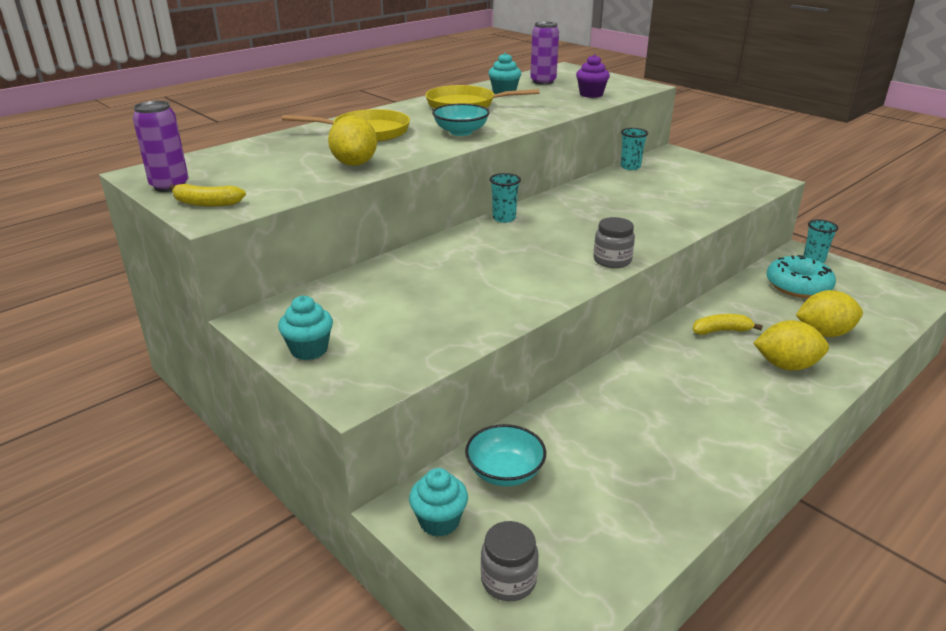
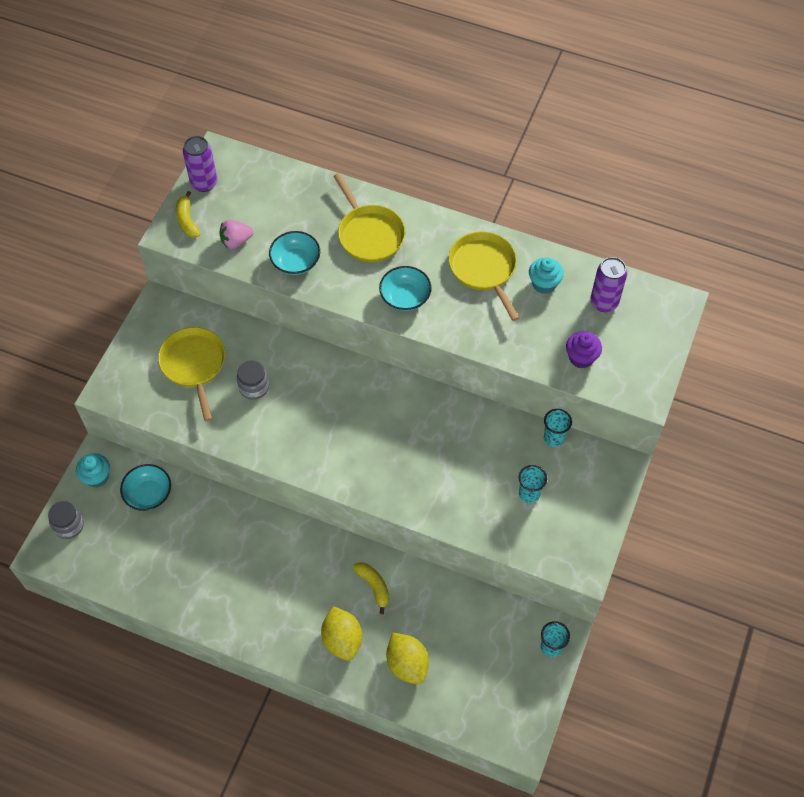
camera: 65 degrees right, 30 degrees up
(281, 184) = (236, 241): none -> pink strawberry
(309, 350) = (139, 348): turquoise cupcake -> none
(354, 163) = (296, 262): yellow lemon -> turquoise bowl
(381, 314) = (194, 365): none -> yellow pan
(504, 218) = (378, 377): turquoise cup -> turquoise cup (529, 494)
(612, 260) = (337, 476): grey jar -> grey jar (254, 387)
(798, 286) = (486, 637): turquoise donut -> none

